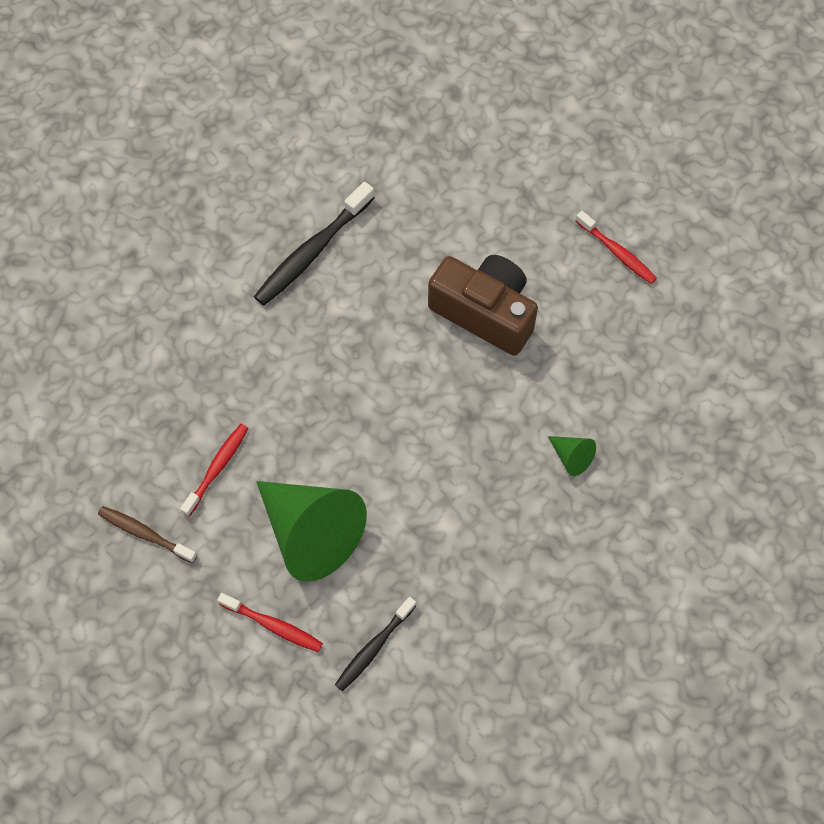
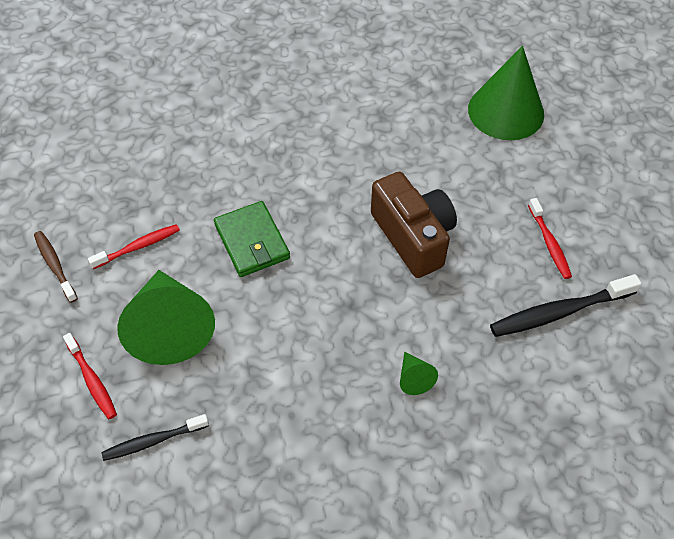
camera: 30 degrees right, 10 degrees down
(312, 252) = (311, 137): black toothbrush -> black toothbrush (559, 312)
(329, 401) = (252, 241): none -> green wallet
(493, 120) = (506, 111): none -> green cone

